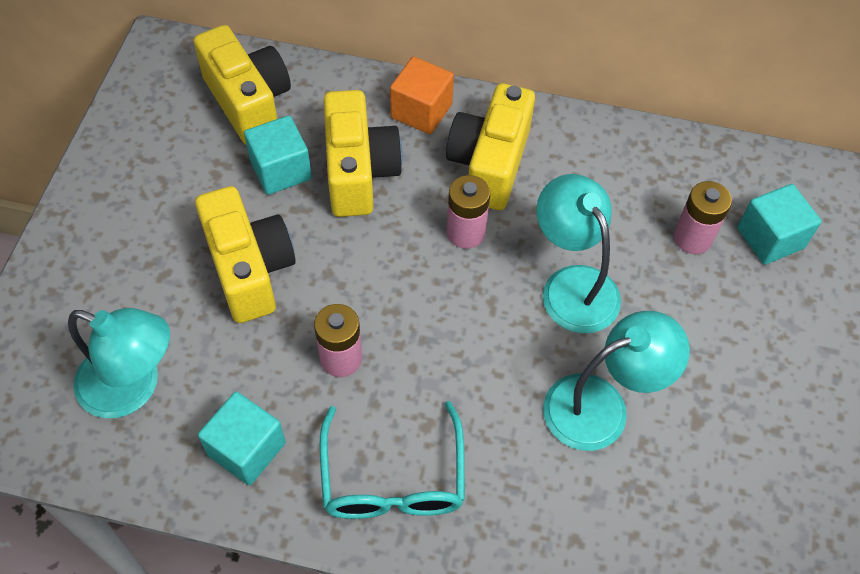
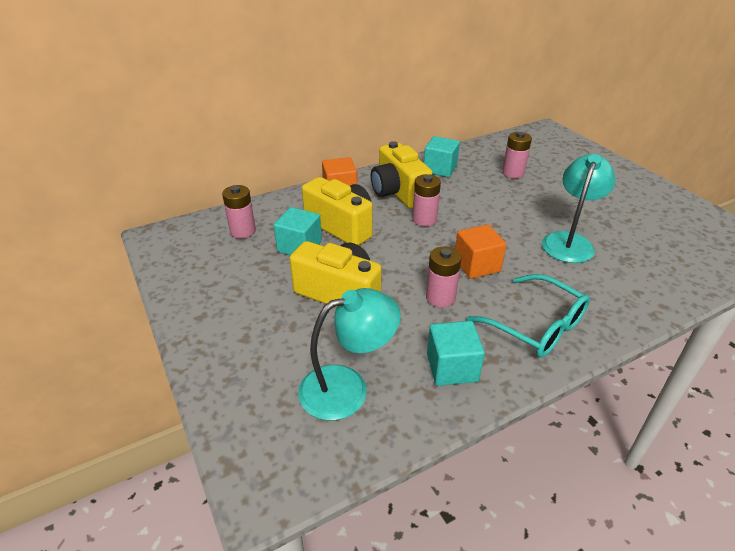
camera: 40 degrees left, 20 degrees down
(248, 102) = (243, 231): yellow camera -> pink battery
(437, 348) = (477, 265): none -> orange cube
(572, 285) = (494, 211): turquoise lamp -> none
(770, 238) = (537, 159): turquoise cube -> turquoise cube (440, 169)

